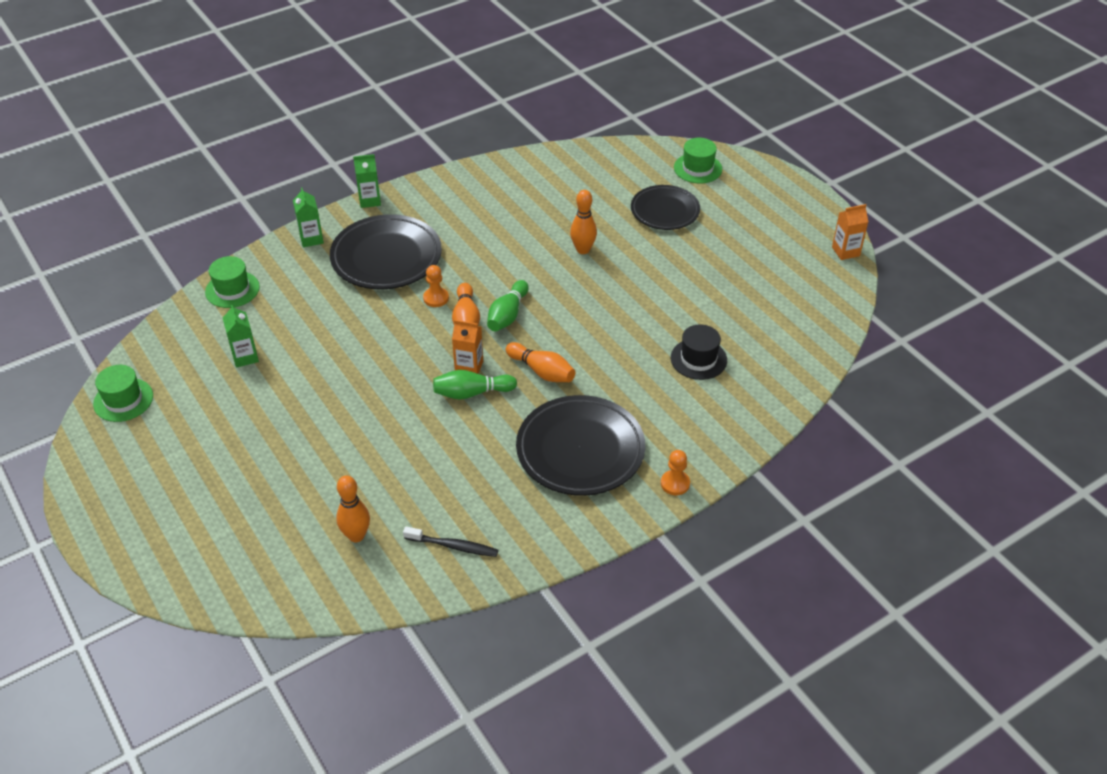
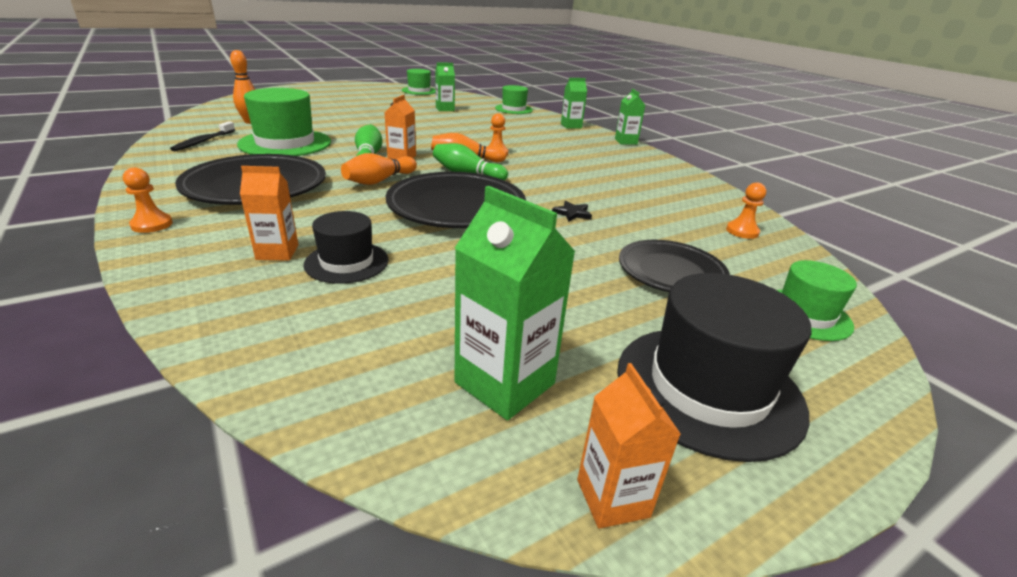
camera: 90 degrees right, 15 degrees down
(386, 257) = (550, 142): black plate -> black plate (456, 207)
(442, 472) = (285, 143): none -> green hat
(583, 250) = (572, 213): orange bowling pin -> black star
(591, 167) = (742, 231): none -> orange pawn
(696, 397) = (277, 252): none -> orange carton
(773, 216) = (708, 388): none -> black hat
(793, 281) = (505, 383): none -> green carton

